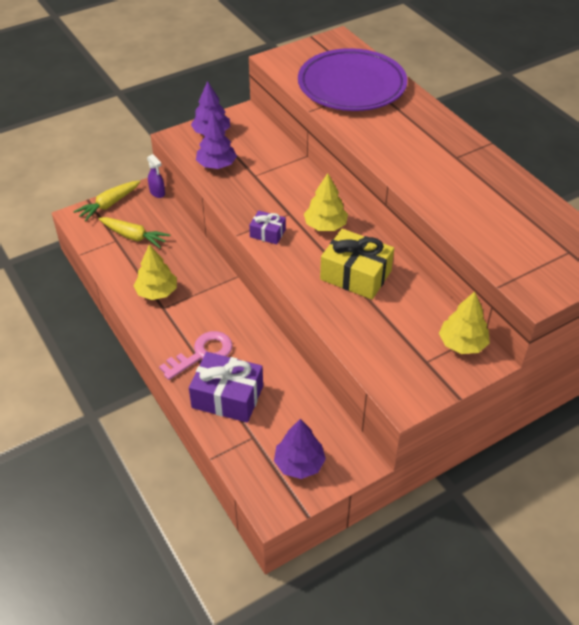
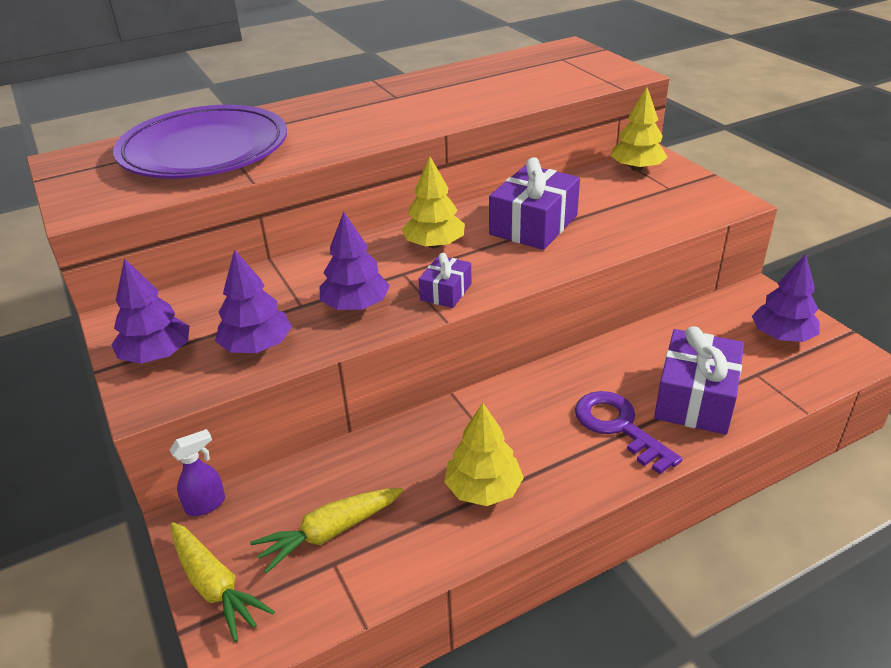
camera: 85 degrees left, 10 degrees down
(134, 237) = (329, 533): yellow carrot -> yellow carrot turned 150 degrees counterclockwise
(202, 354) = (618, 427): pink key -> purple key
(254, 197) = (356, 305): none -> purple tree
(355, 275) = (533, 225): yellow gift -> purple gift

